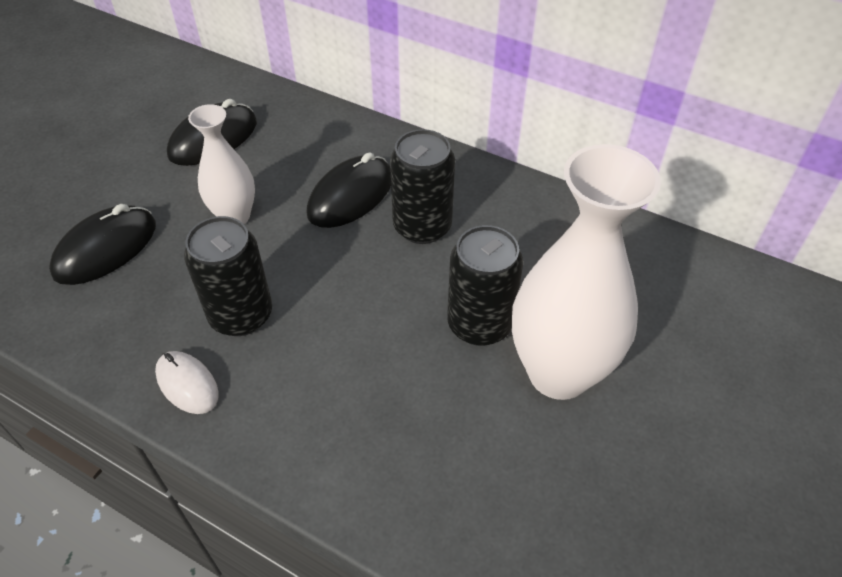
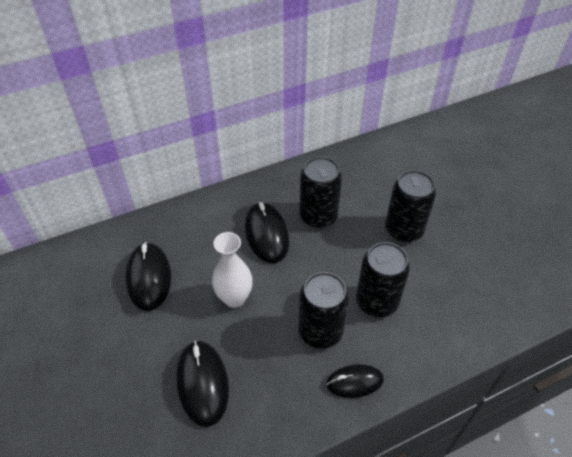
camera: 55 degrees left, 0 degrees up
(187, 384) = (354, 382): white mouse -> black mouse
(328, 350) = (377, 302): none -> black can
(558, 373) = (453, 217): white vase -> none

